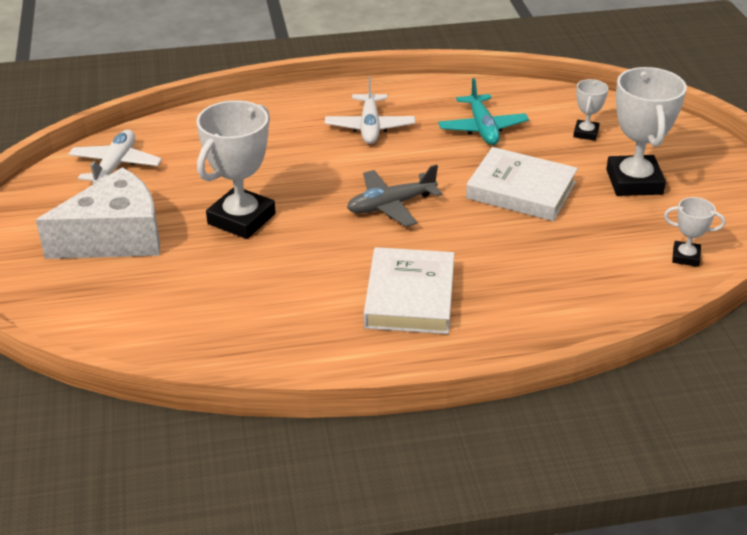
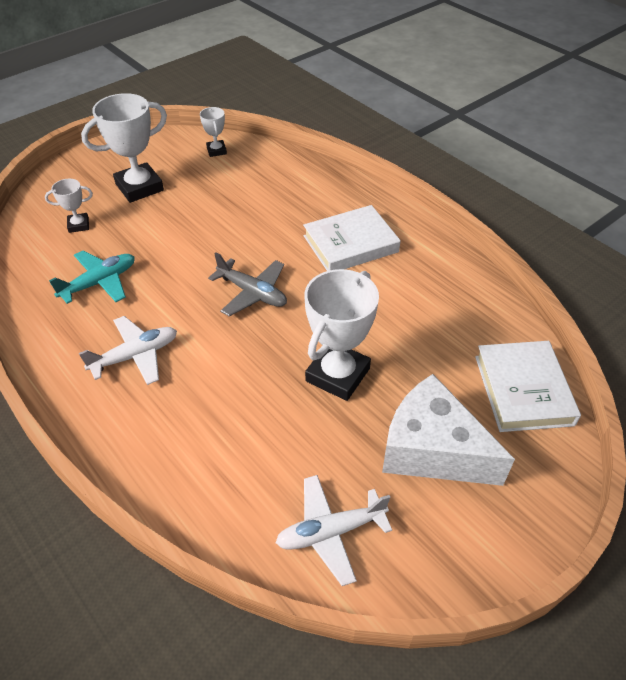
camera: 120 degrees left, 10 degrees up
(241, 219) = (337, 375): white trophy -> white trophy turned 60 degrees counterclockwise
(521, 190) = (185, 234): white book -> white book (523, 390)

